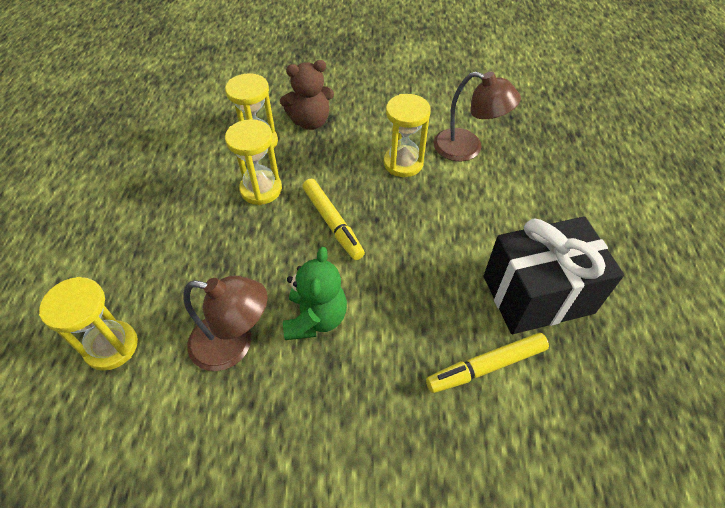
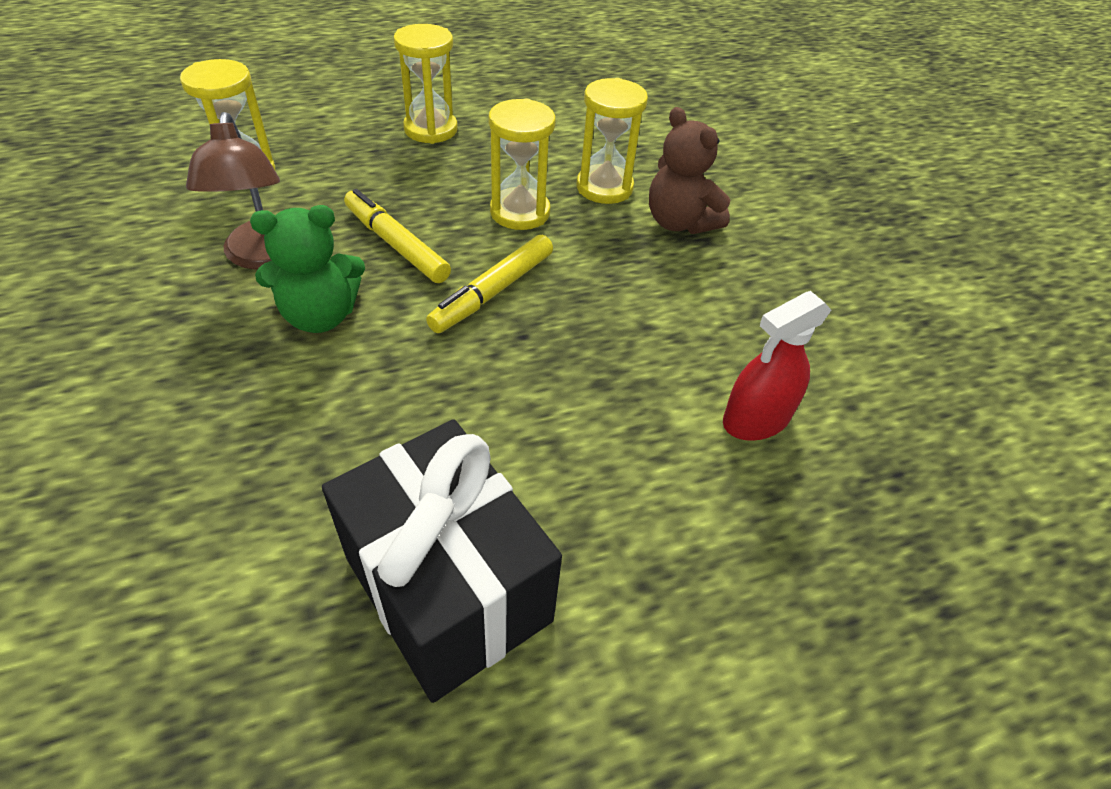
camera: 65 degrees right, 5 degrees down
(403, 163) = (660, 341): yellow hourglass -> yellow hourglass (430, 129)
(467, 148) = (756, 419): brown lamp -> red spray bottle
(486, 367) = (275, 531): yellow marker -> yellow marker (396, 245)

